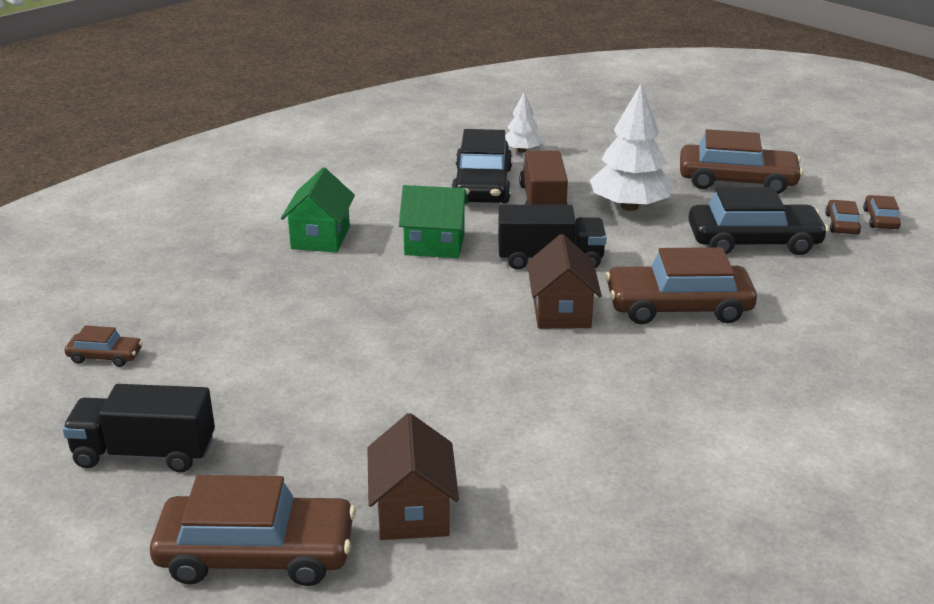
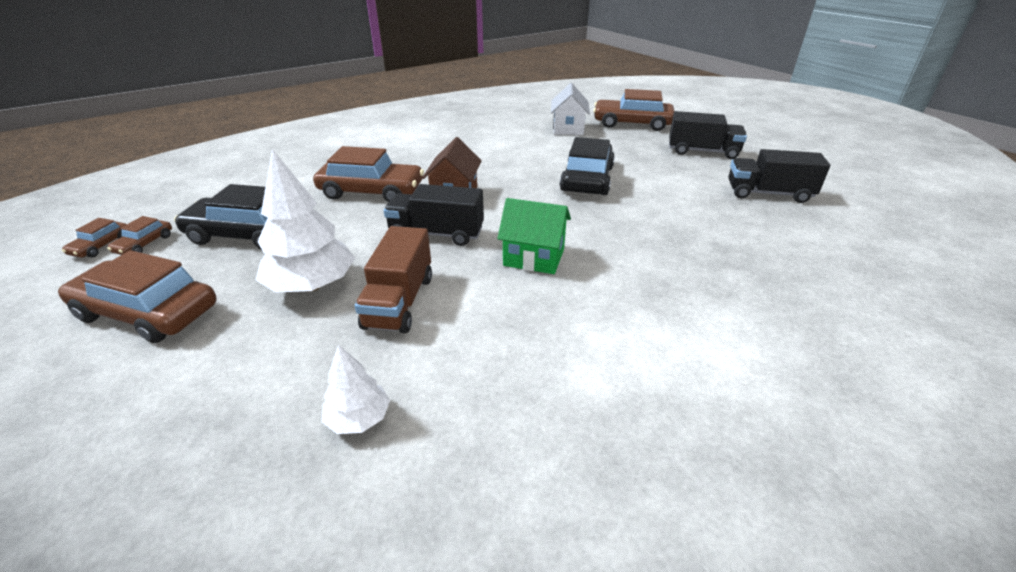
camera: 170 degrees left, 5 degrees up
(105, 356) = (768, 193): brown car -> black truck
(320, 238) = (647, 276): green house -> none
(412, 511) = (568, 128): brown house -> white house
(482, 185) = (455, 339): black car -> black car (587, 179)

